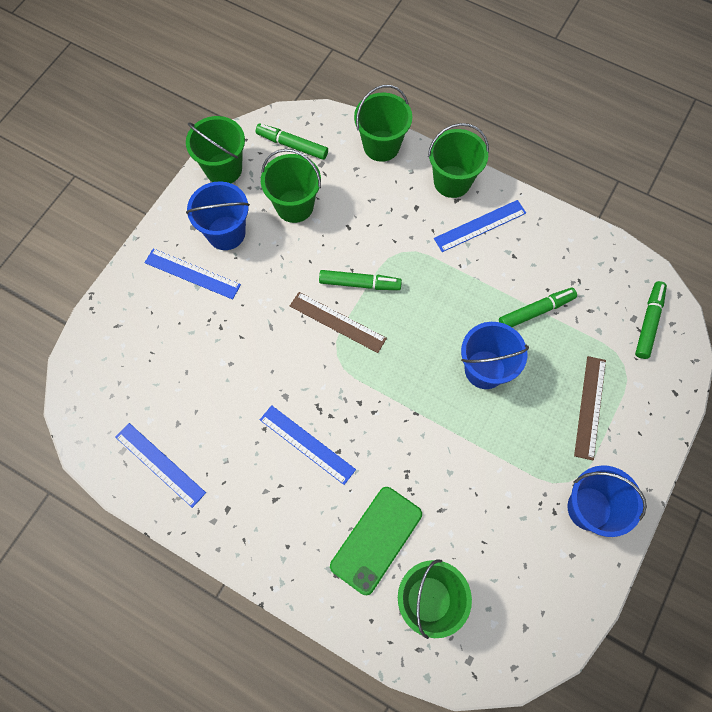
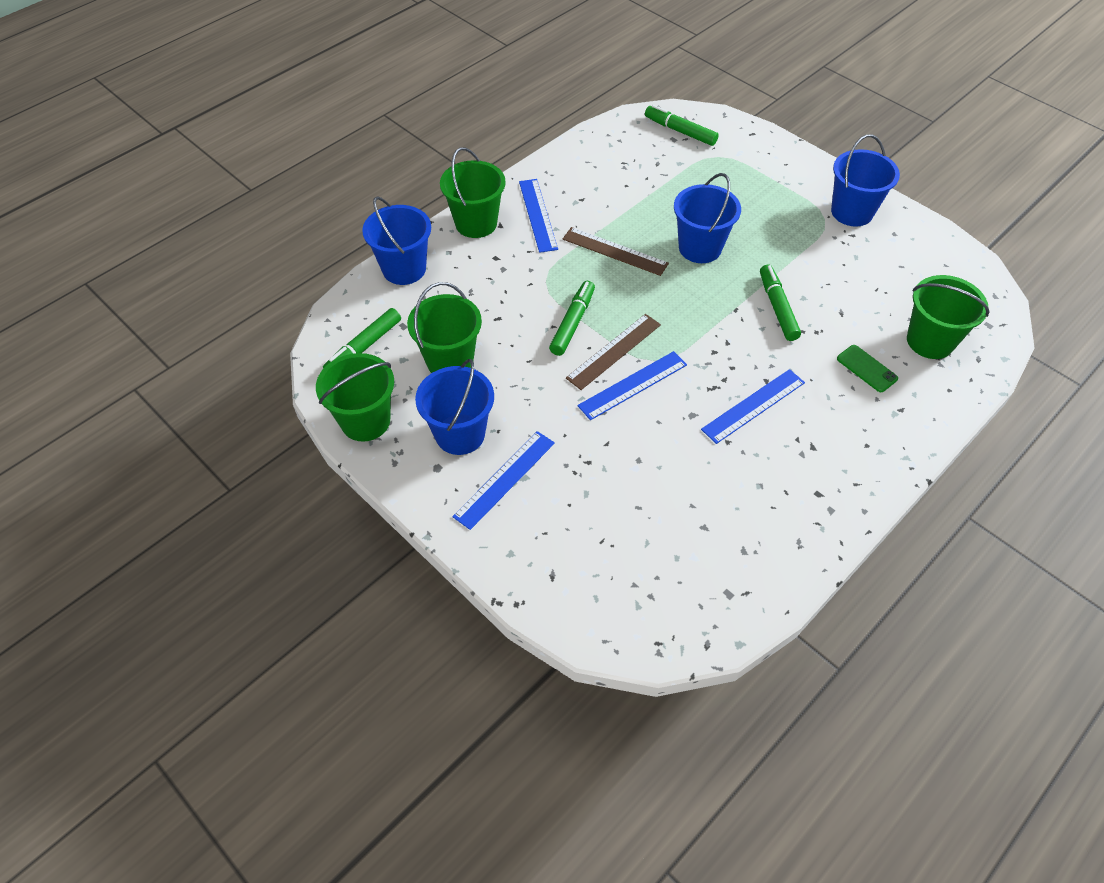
camera: 75 degrees left, 15 degrees down
(160, 464) = (753, 554): blue ruler -> blue ruler (633, 385)
(376, 539) = (866, 369): green phone -> green phone, size x0.54
(381, 146) = (404, 269): green bucket -> blue bucket
(536, 311) = (647, 198): green marker -> green marker (777, 307)
(590, 407) = (754, 187): brown ruler -> brown ruler (615, 251)

